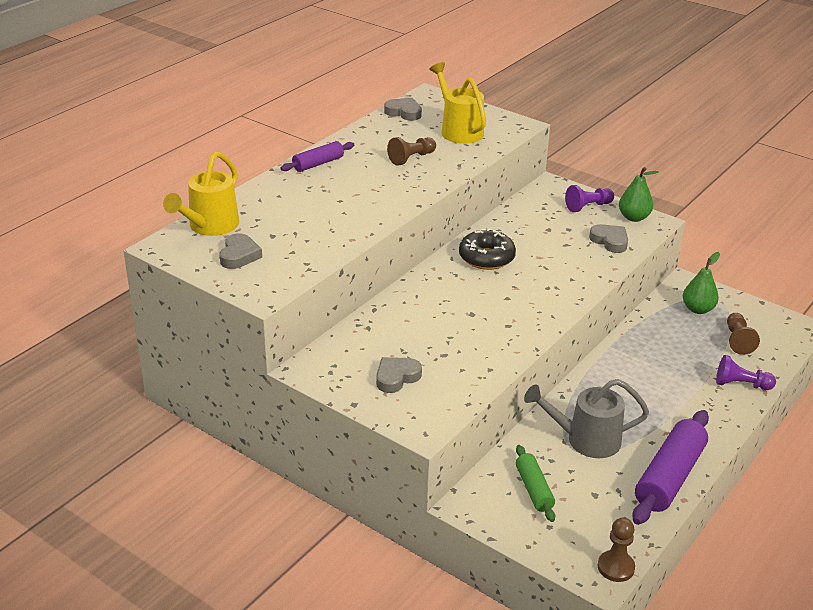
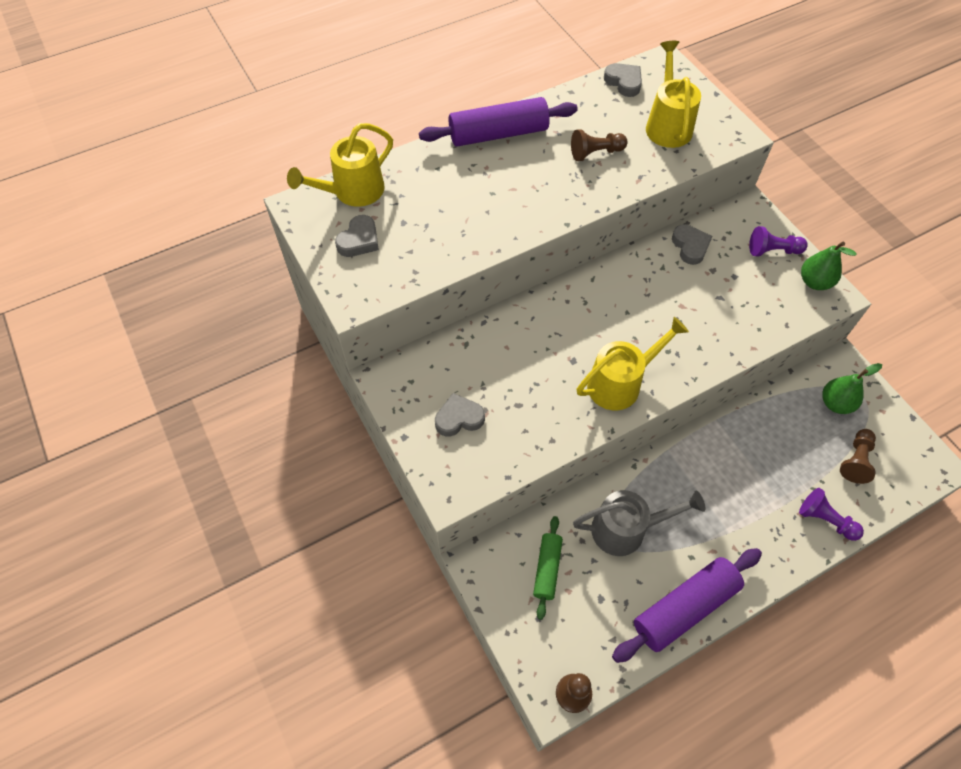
camera: 25 degrees right, 25 degrees up
(318, 164) = (498, 134): purple rolling pin -> purple rolling pin, size x1.75
(486, 258) = (627, 290): black donut -> none
(522, 317) = (621, 382): none -> yellow watering can
(585, 440) = (627, 529): grey watering can -> grey watering can turned 150 degrees clockwise
(610, 241) = (769, 308): grey heart -> grey heart (690, 246)

